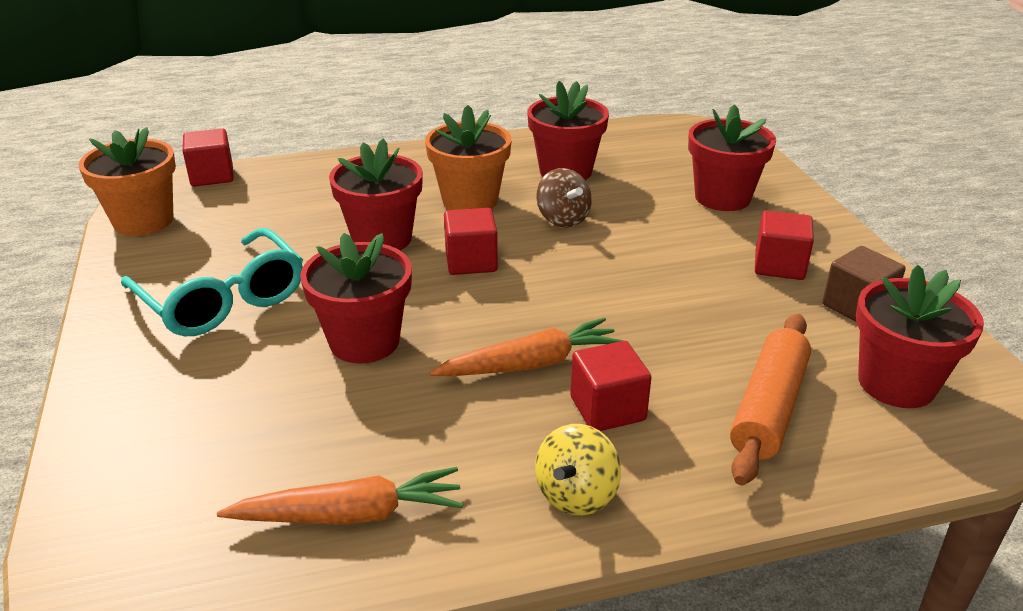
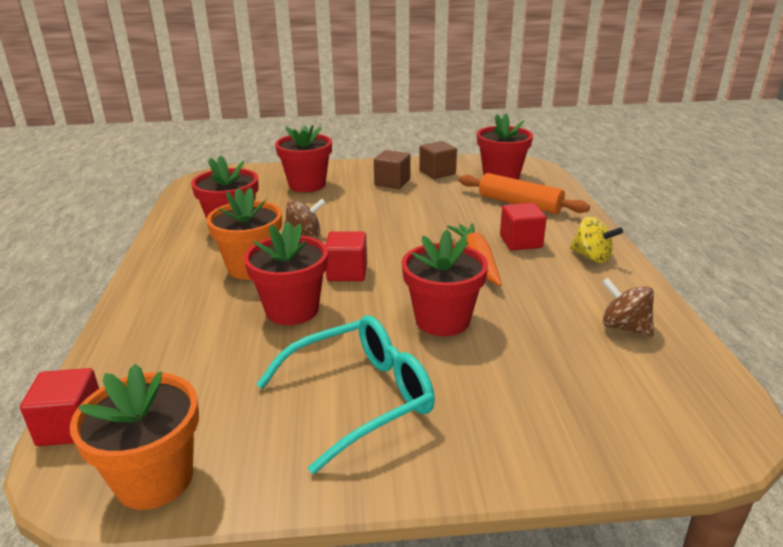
camera: 80 degrees left, 5 degrees down
(350, 514) = (624, 327): orange carrot -> brown spinning top
(779, 265) = (392, 182): red cube -> brown cube

